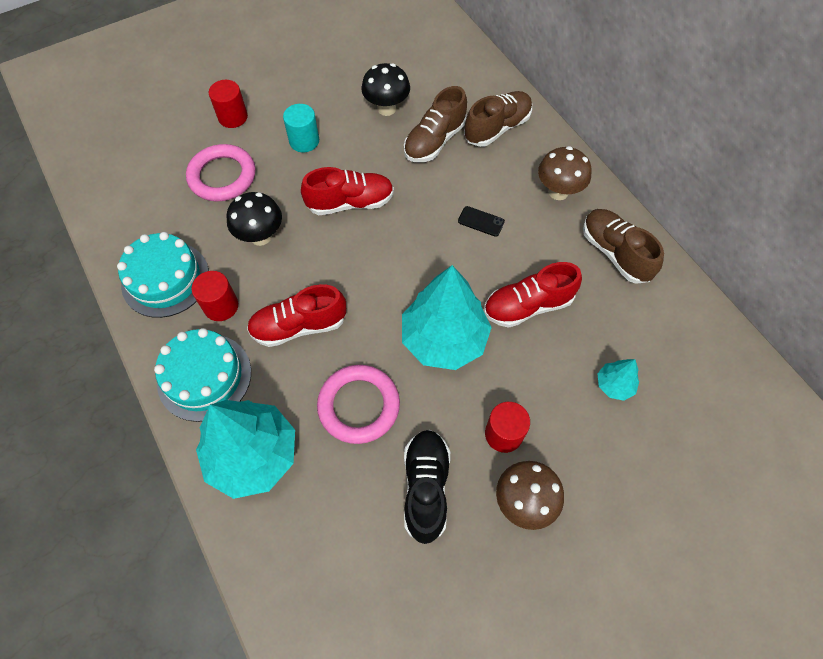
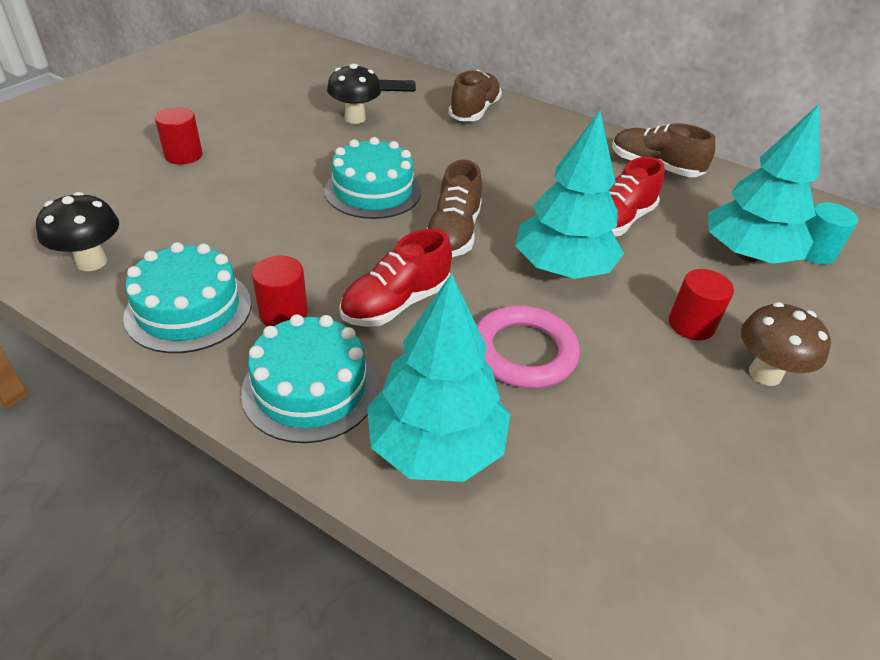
camera: 30 degrees left, 20 degrees down
(222, 176) = (204, 203): pink ring -> none
(261, 236) = (289, 241): black mushroom -> black mushroom (91, 262)
(304, 141) = (283, 157): turquoise cylinder -> turquoise cylinder (814, 252)
(350, 203) = (373, 191): red shoe -> turquoise cake
(426, 488) = (661, 399): black shoe -> none
(434, 141) = (423, 130): brown shoe -> brown shoe (453, 234)
(481, 221) = (517, 174): black phone -> black phone (395, 86)
(558, 192) = (567, 140): brown mushroom -> none
(614, 385) = (747, 255): turquoise tree -> turquoise tree, size x2.22

